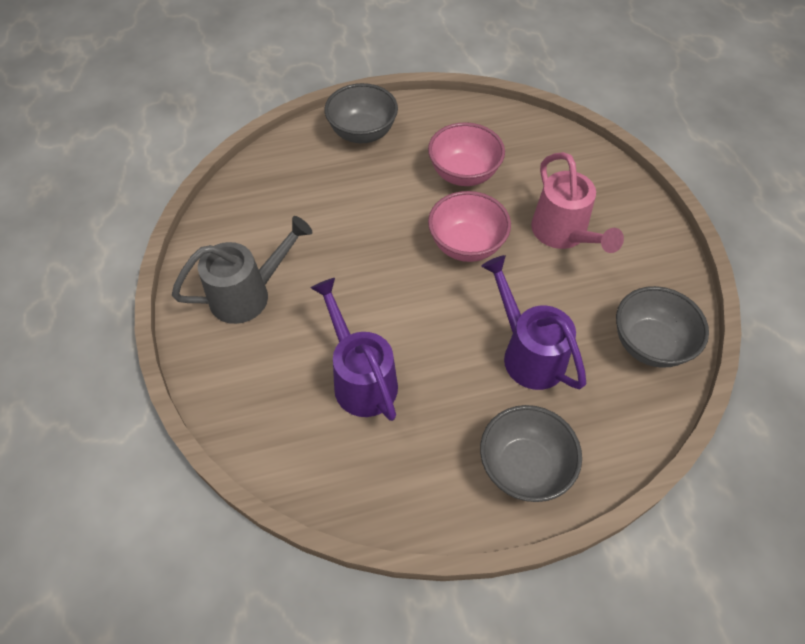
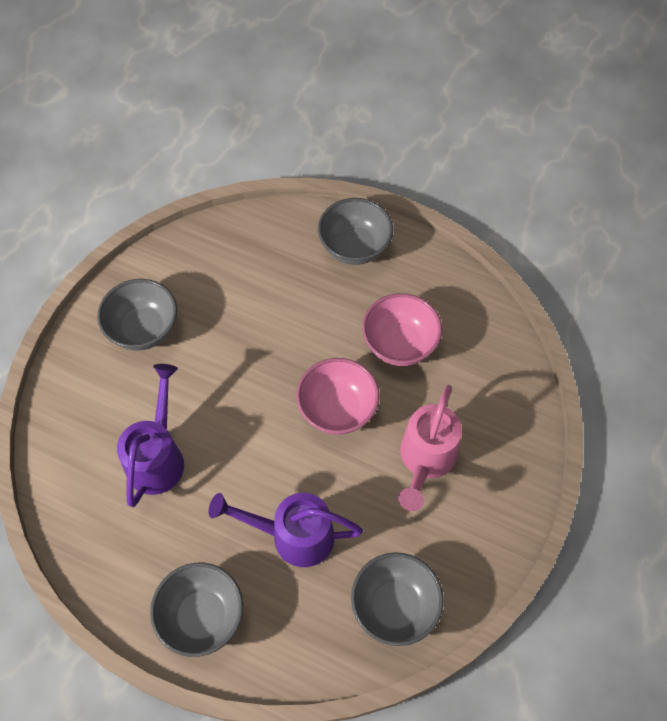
camera: 40 degrees right, 5 degrees up
(248, 294) = (144, 329): grey watering can -> grey bowl
(528, 353) = (293, 535): purple watering can -> purple watering can turned 90 degrees counterclockwise

